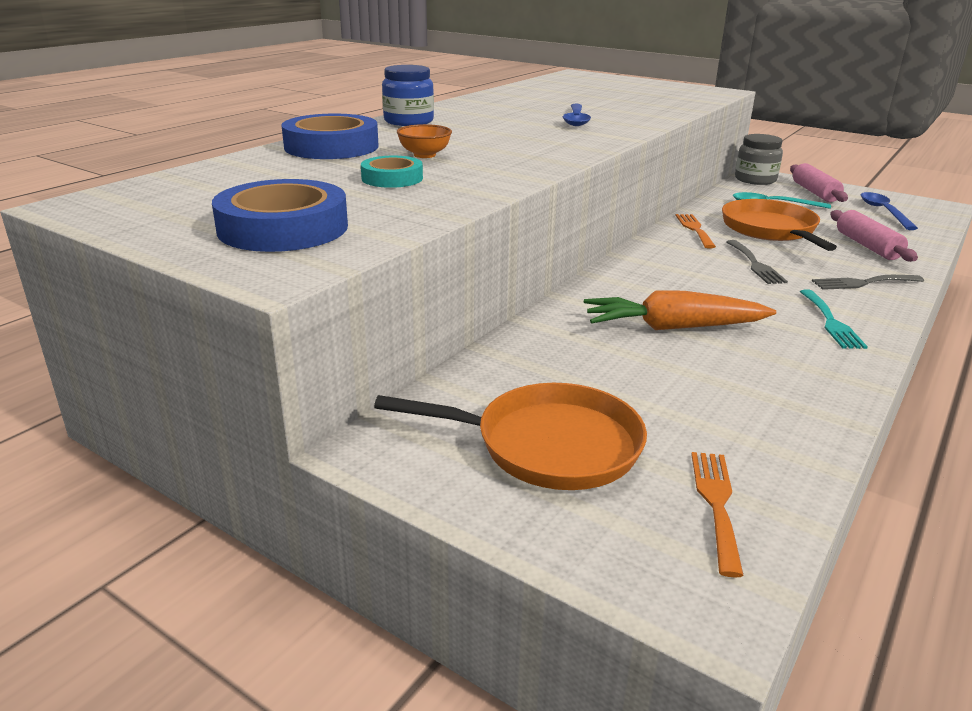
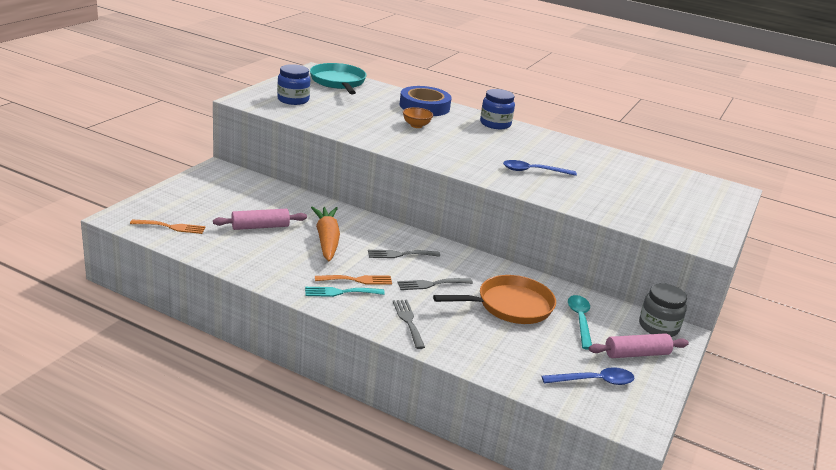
camera: 80 degrees right, 0 degrees up
(175, 191) = (338, 82): none -> turquoise pan
(283, 228) = (293, 100): blue tape -> blue jar
(392, 178) = (369, 118): turquoise tape -> none
(548, 445) = (216, 199): orange pan -> none
(685, 277) = (400, 254): none -> grey fork
(694, 229) = (496, 272): orange fork -> orange fork (357, 280)
(867, 246) = (489, 345): pink rolling pin -> pink rolling pin (260, 227)

